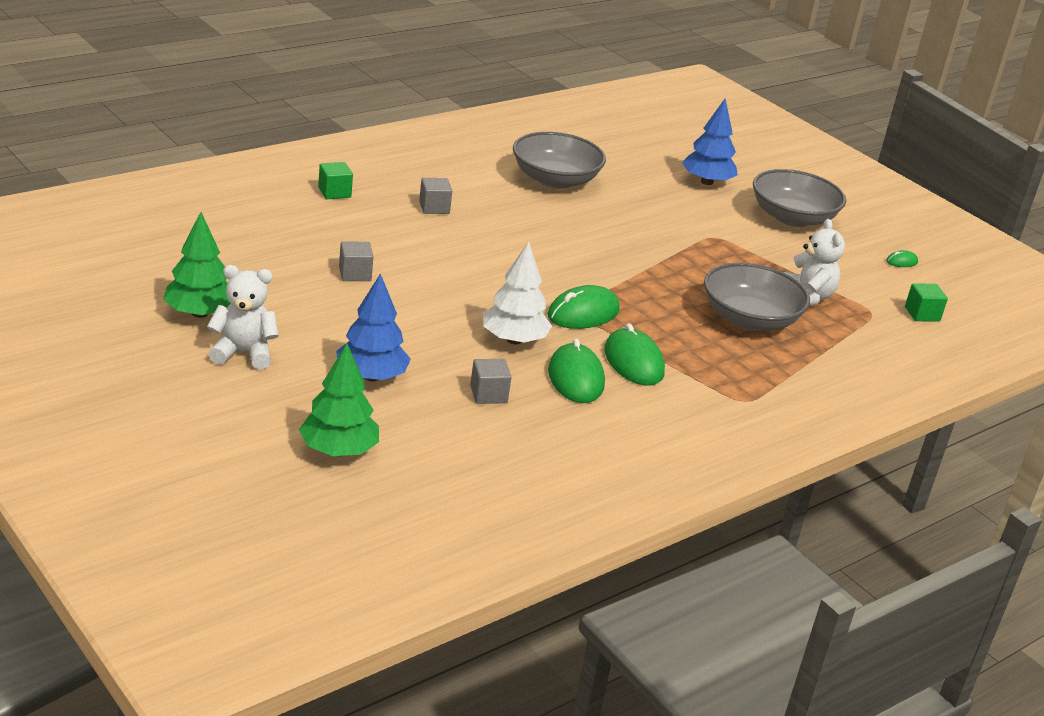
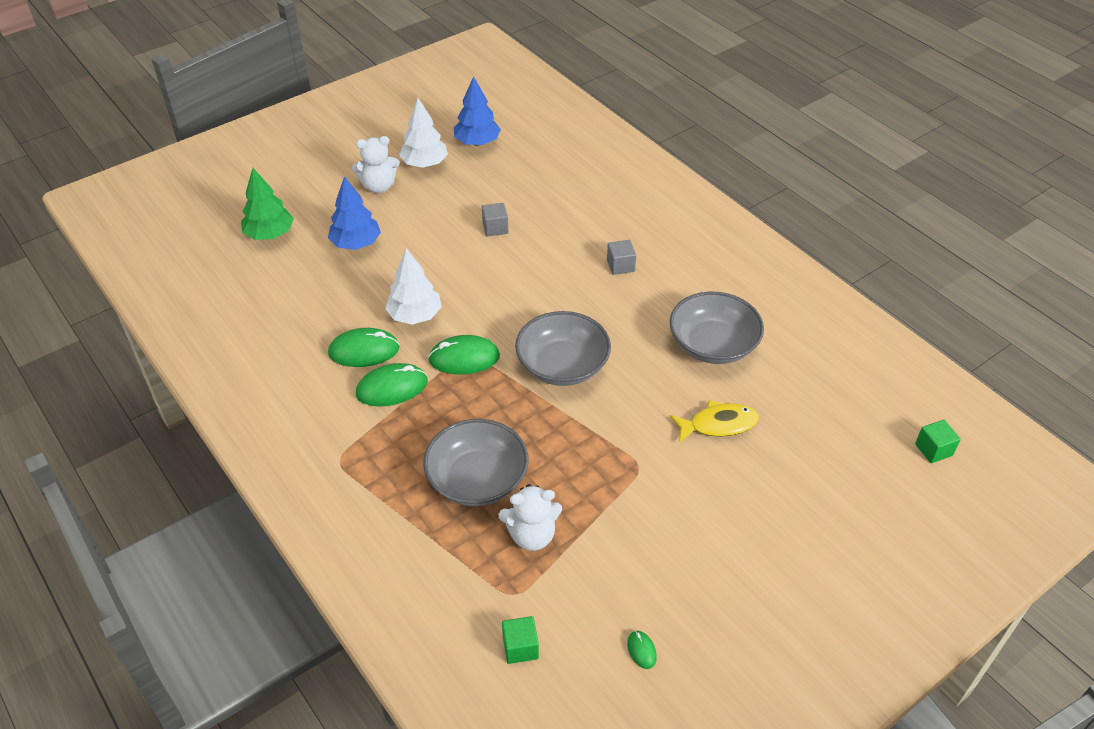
camera: 95 degrees right, 15 degrees up
(199, 313) = (424, 164): green tree -> white tree
(243, 353) = (379, 186): white teddy bear -> white teddy bear turned 75 degrees clockwise
(334, 192) = (624, 209): green cube -> green cube (933, 449)
(488, 394) = (338, 302): grey cube -> none
(583, 313) = (464, 358): green mouse -> green mouse turned 60 degrees counterclockwise
(657, 193) = (718, 424): none -> yellow fish
(707, 182) = (768, 471): blue tree -> blue tree (477, 142)
(792, 218) = (713, 546): grey bowl -> grey bowl (562, 365)

